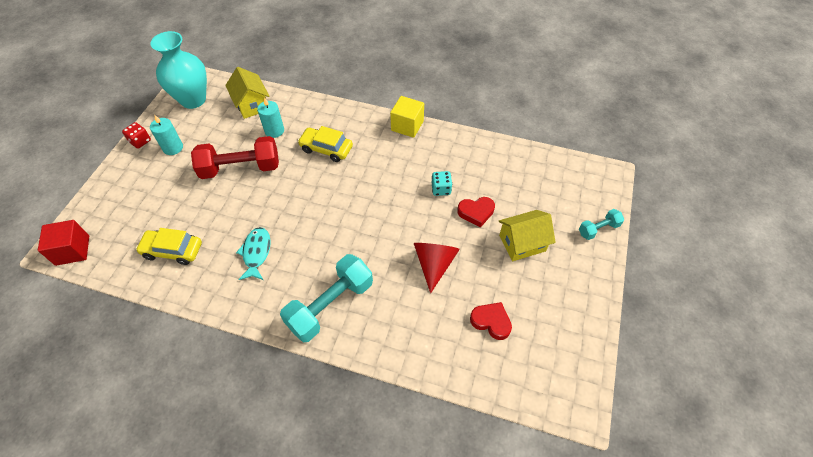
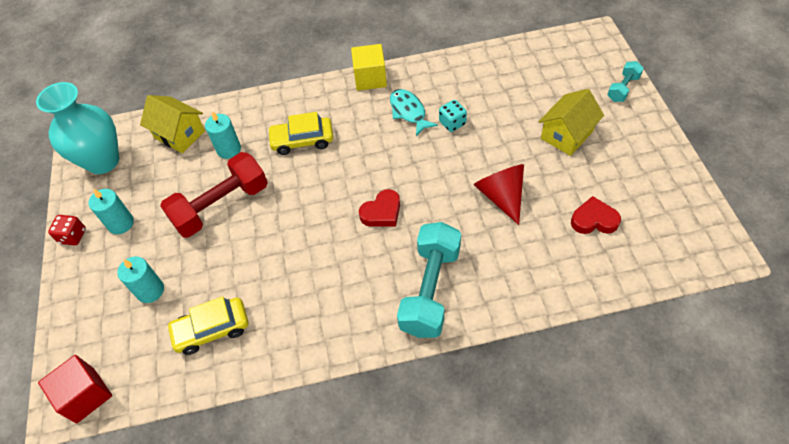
camera: 25 degrees left, 0 degrees up
(157, 203) = (150, 290): none -> turquoise candle
(256, 253) = (310, 281): turquoise fish -> turquoise fish (409, 112)
(476, 212) = (503, 128): red heart -> red heart (382, 212)

